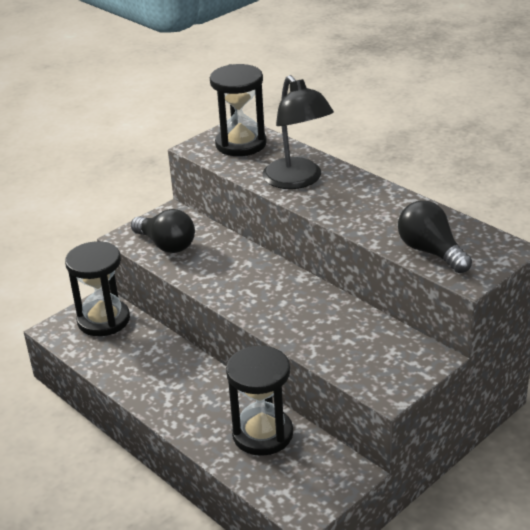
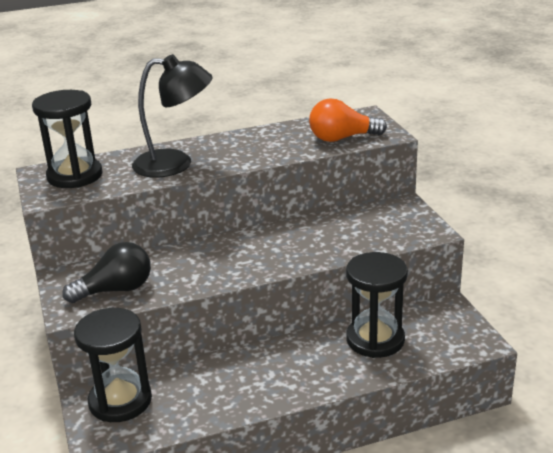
camera: 65 degrees left, 5 degrees down
(431, 252) = (342, 138): black light bulb -> orange light bulb

